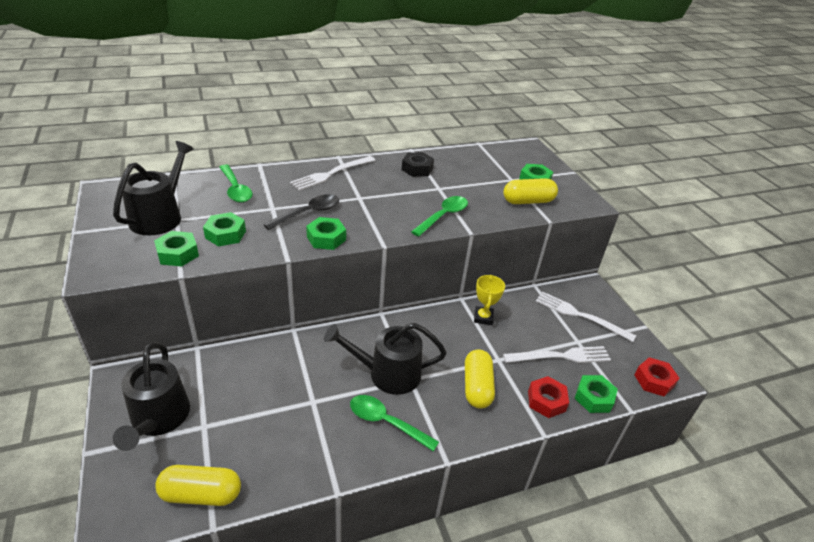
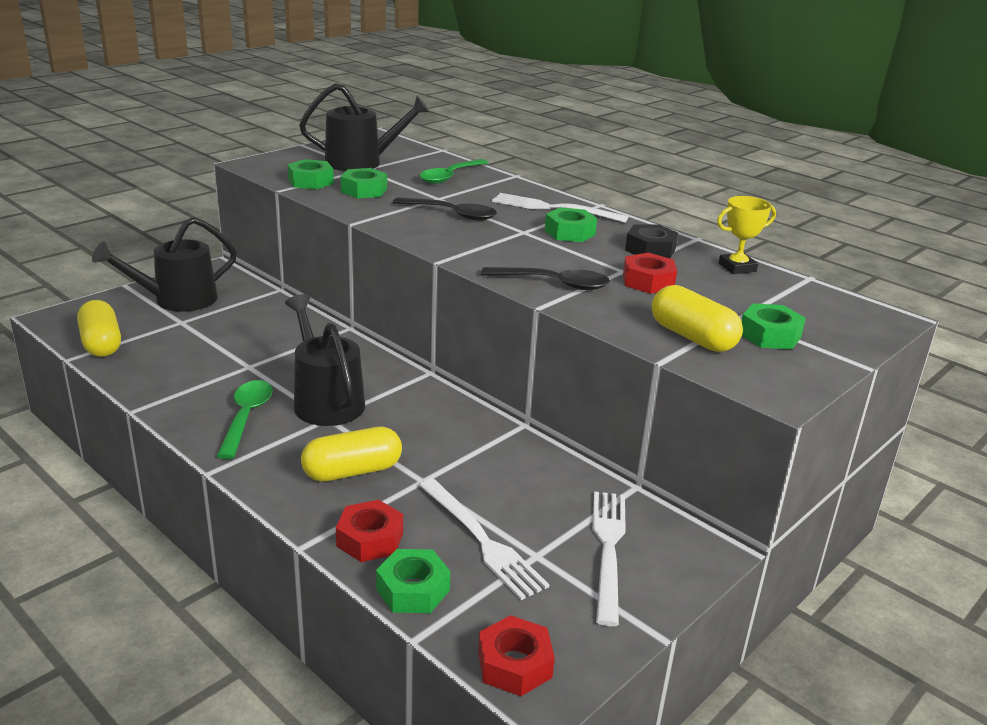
camera: 65 degrees right, 10 degrees down
(326, 238) = (414, 231): green nut -> green nut (570, 232)
(443, 216) = (554, 284): green spoon -> black spoon
(457, 186) = (648, 281): none -> red nut
(483, 317) = (501, 451): yellow trophy -> yellow trophy (737, 267)

